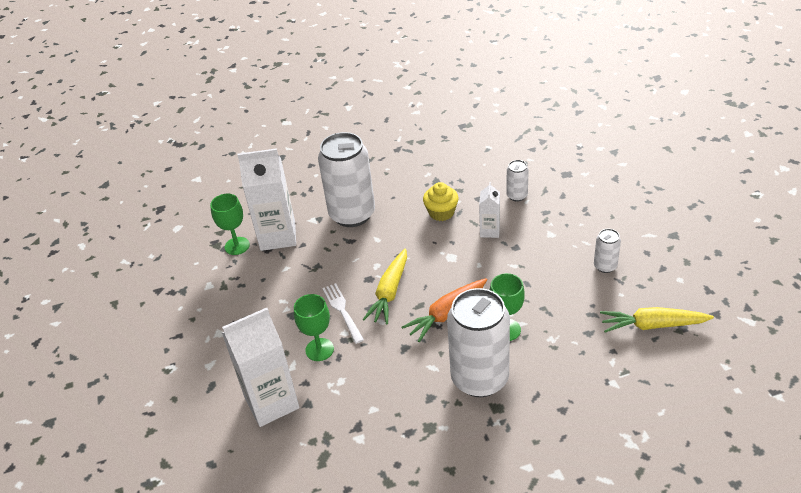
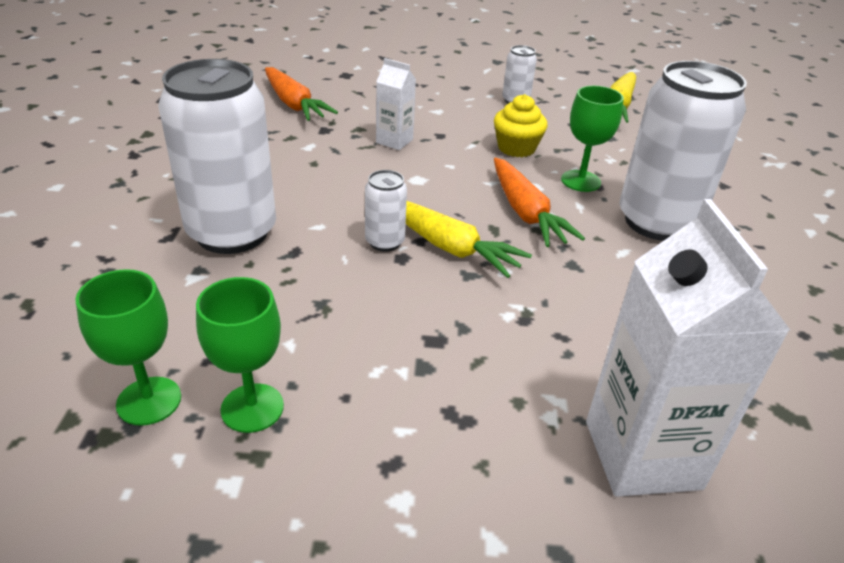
camera: 75 degrees left, 5 degrees down
(278, 236) = (188, 332): white carton -> none
(319, 349) = (533, 354): green goblet -> green goblet (252, 408)
(342, 311) = (456, 303): white fork -> none
(441, 212) = (321, 161): yellow cupcake -> yellow cupcake (516, 148)
(501, 172) = (294, 104): none -> orange carrot
(517, 196) = (349, 108): white can -> white can (385, 242)

